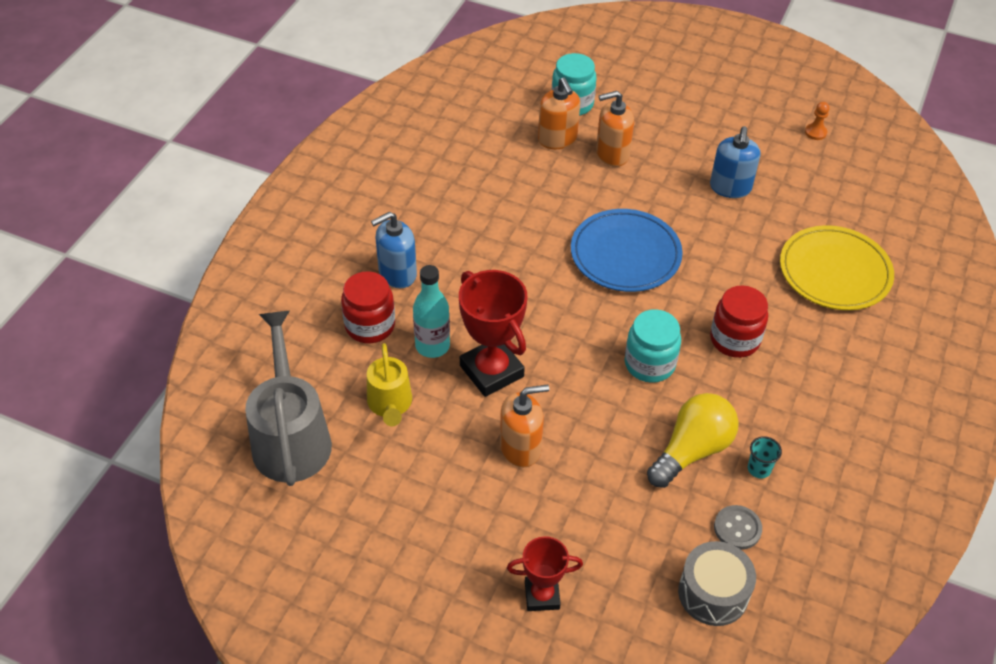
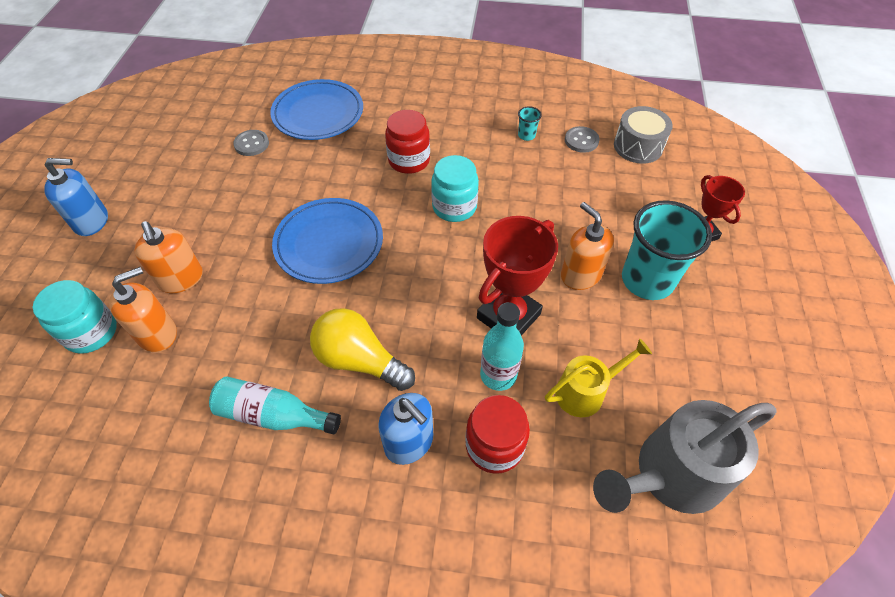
camera: 105 degrees left, 5 degrees up
(455, 199) = (273, 415): none -> turquoise bottle
(493, 507) = (647, 280): none -> turquoise cup
(692, 450) = (528, 171): yellow light bulb -> yellow light bulb (359, 360)
(730, 188) = (224, 183): blue soap dispenser -> blue soap dispenser (92, 221)
(789, 212) = (251, 144): none -> grey button
(815, 132) = (142, 137): orange pawn -> none
(834, 272) = (318, 114): yellow plate -> blue plate

